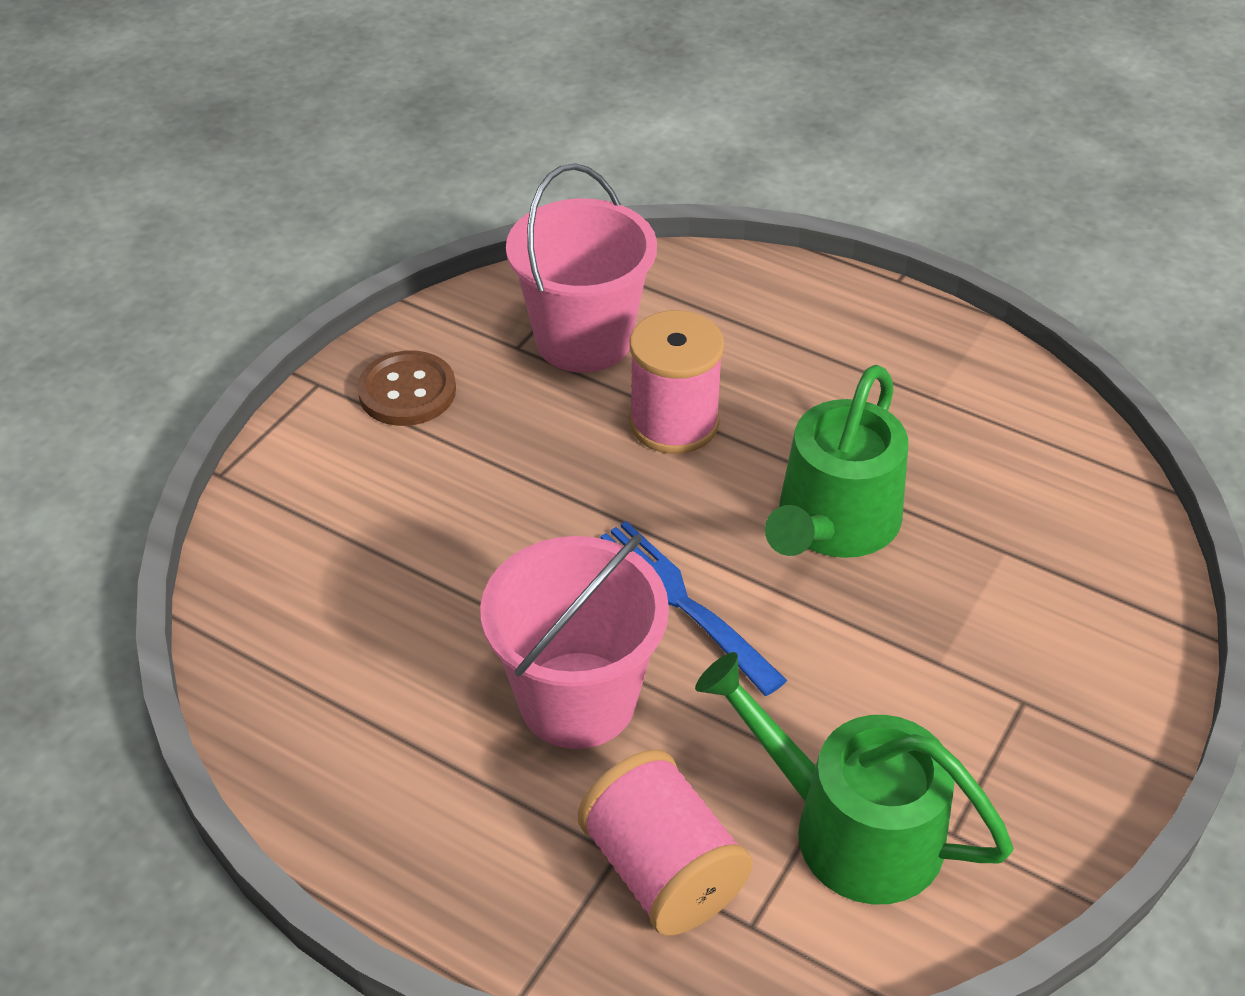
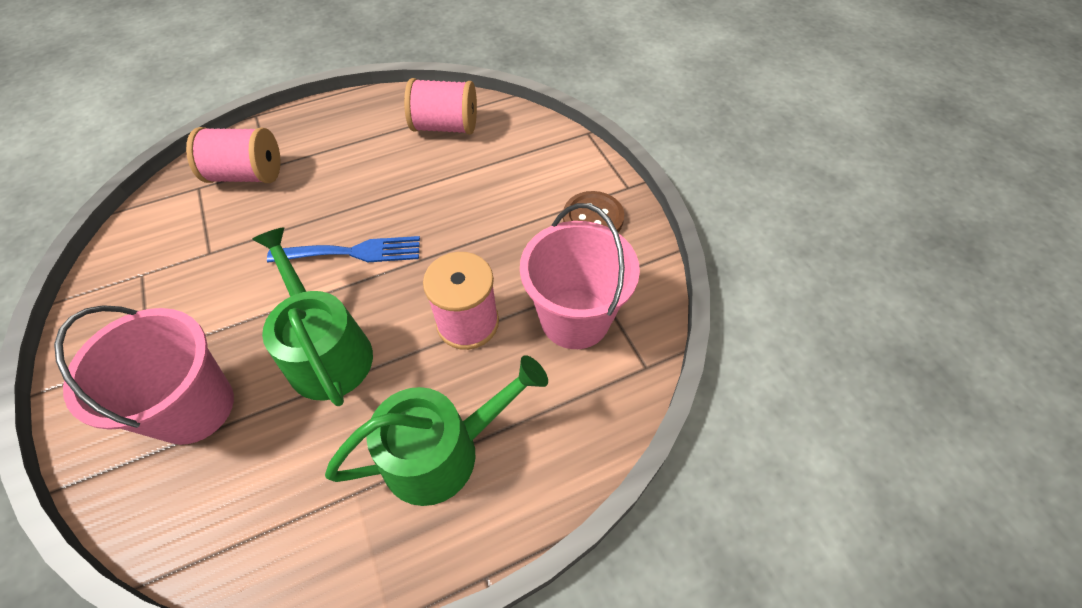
camera: 125 degrees right, 10 degrees up
(327, 662) = (445, 126): none -> pink spool
(577, 700) = (344, 189): pink bucket -> pink bucket (194, 407)
(851, 828) = (187, 241): green watering can -> green watering can (442, 451)

